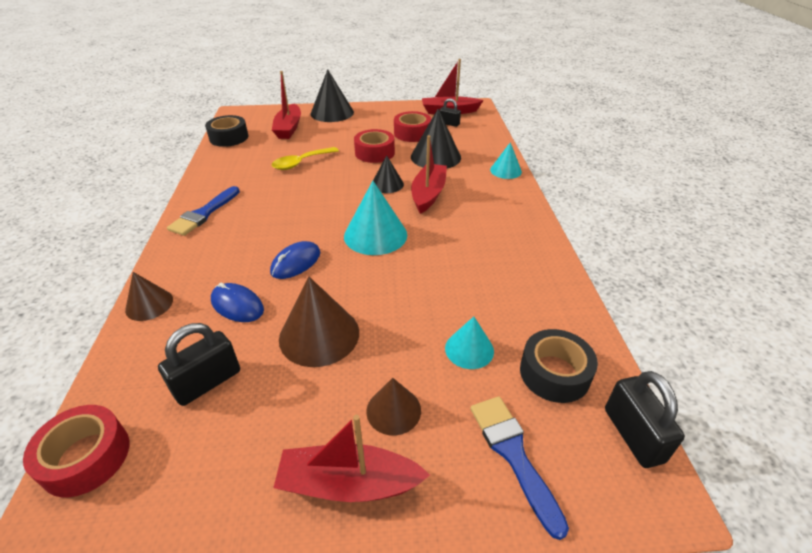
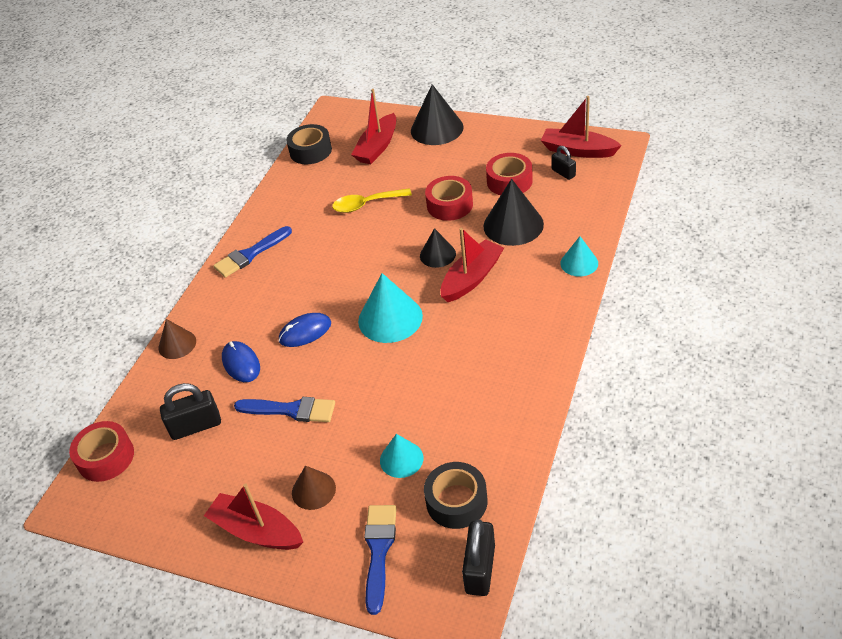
camera: 30 degrees right, 5 degrees up
(319, 335) = (291, 410): brown cone -> blue brush

